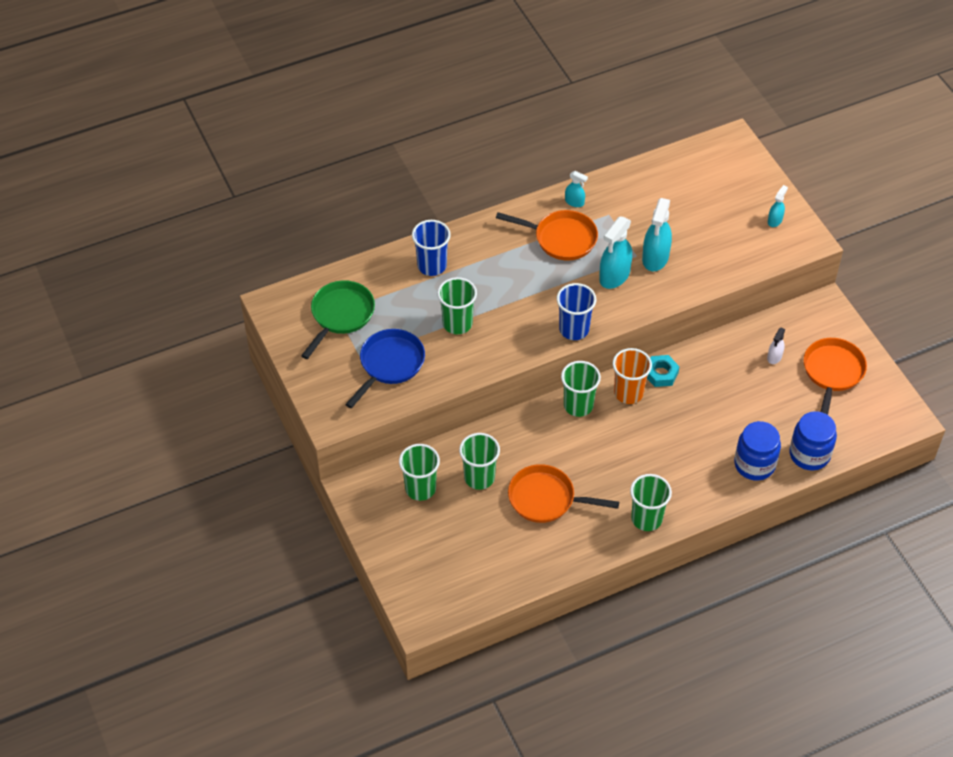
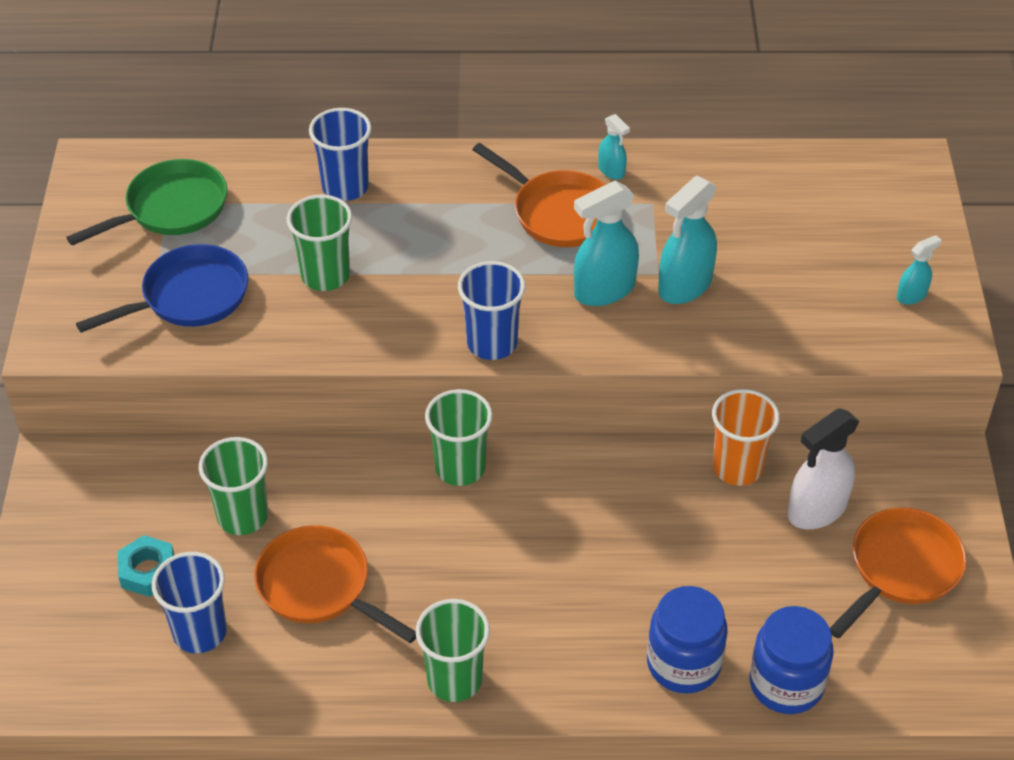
camera: 25 degrees right, 5 degrees down
(420, 488) = (147, 499): green cup -> none
(499, 548) = (200, 632): none -> blue cup
(628, 393) = (549, 478): orange cup -> orange cup (737, 467)
(661, 374) = (617, 468): turquoise nut -> turquoise nut (148, 571)
(774, 357) = (816, 510): white spray bottle -> white spray bottle, size x1.90

